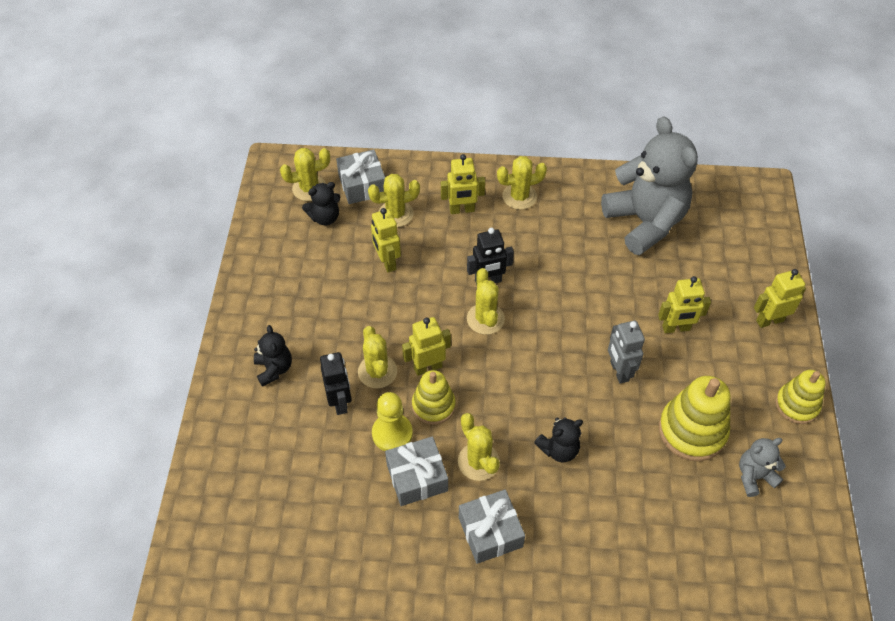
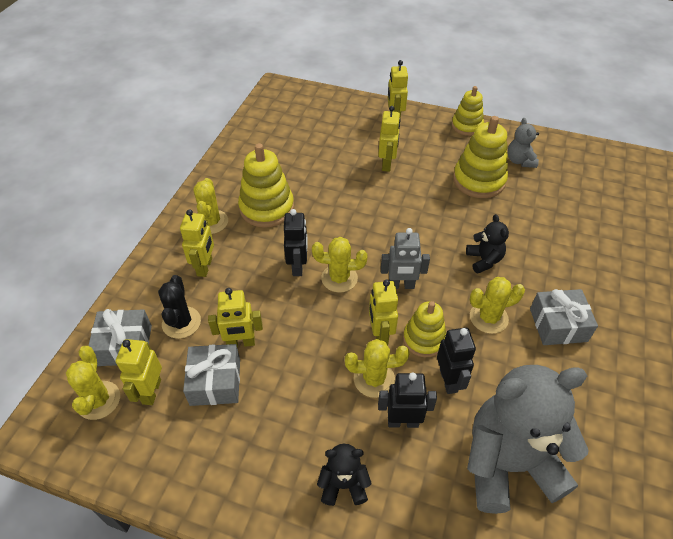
camera: 75 degrees left, 5 degrees down
(325, 217) = (151, 391): black teddy bear -> yellow robot
(392, 433) = (449, 380): yellow pawn -> black robot
(395, 214) = (181, 322): yellow cactus -> black cactus
(417, 477) = (499, 369): grey gift -> grey gift (215, 382)
(556, 234) = (267, 208): none -> yellow stacking toy
(619, 371) = (417, 205): grey robot -> grey robot (401, 285)
(645, 222) = (279, 153): grey teddy bear -> grey teddy bear (508, 463)

